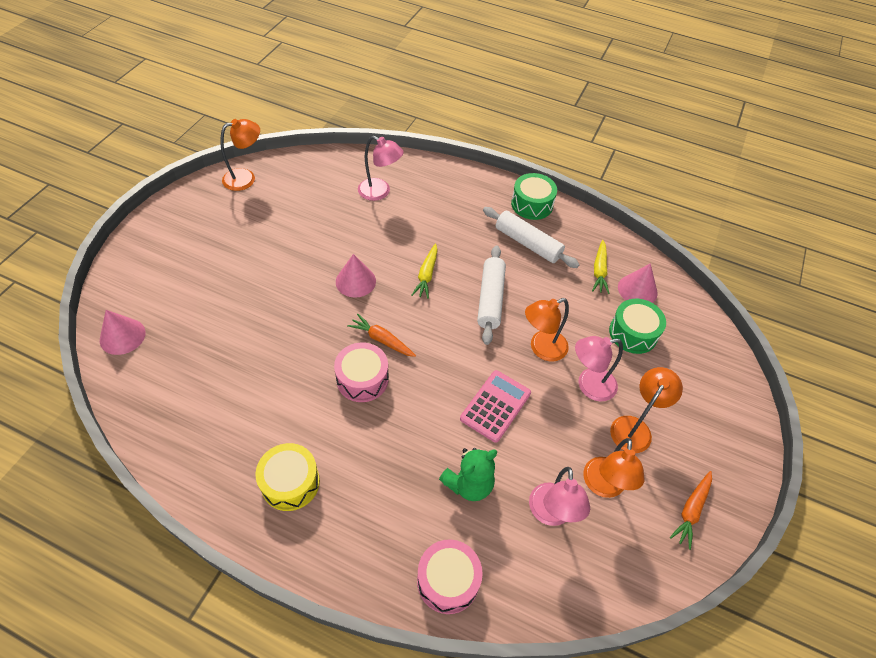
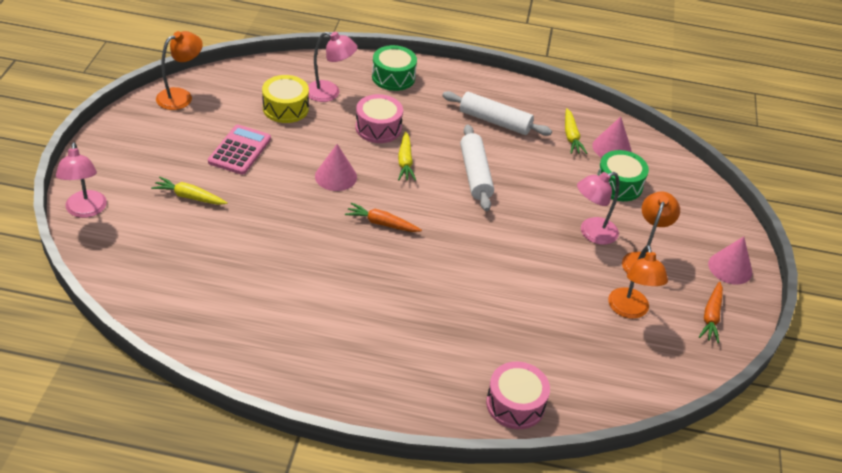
camera: 15 degrees left, 10 degrees down
(122, 336) = (113, 257): pink cone -> pink cone (730, 268)
(214, 282) = (189, 197): none -> yellow carrot
(290, 482) = (339, 354): yellow drum -> yellow drum (285, 108)
(362, 379) = (375, 259): pink drum -> pink drum (378, 128)
(469, 484) = (508, 328): green teddy bear -> none
(495, 406) = (511, 262): pink calculator -> pink calculator (239, 150)
(532, 204) = (487, 86): green drum -> green drum (393, 77)
(541, 349) = (538, 209): orange lamp -> none
(551, 514) = (590, 339): pink lamp -> pink lamp (86, 210)

